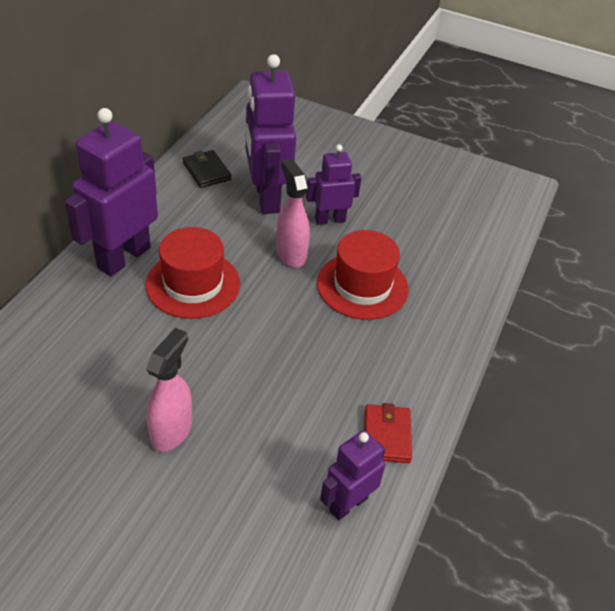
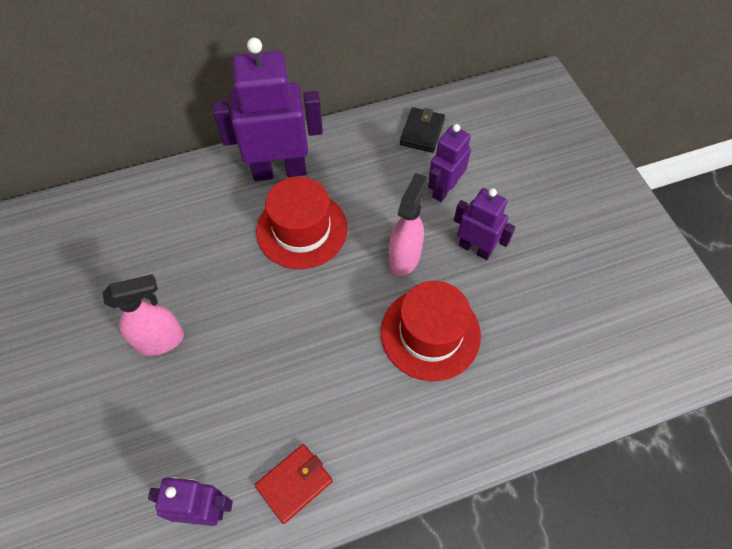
camera: 50 degrees right, 15 degrees up
(266, 197) = (444, 189): purple robot -> purple robot, size x0.57

